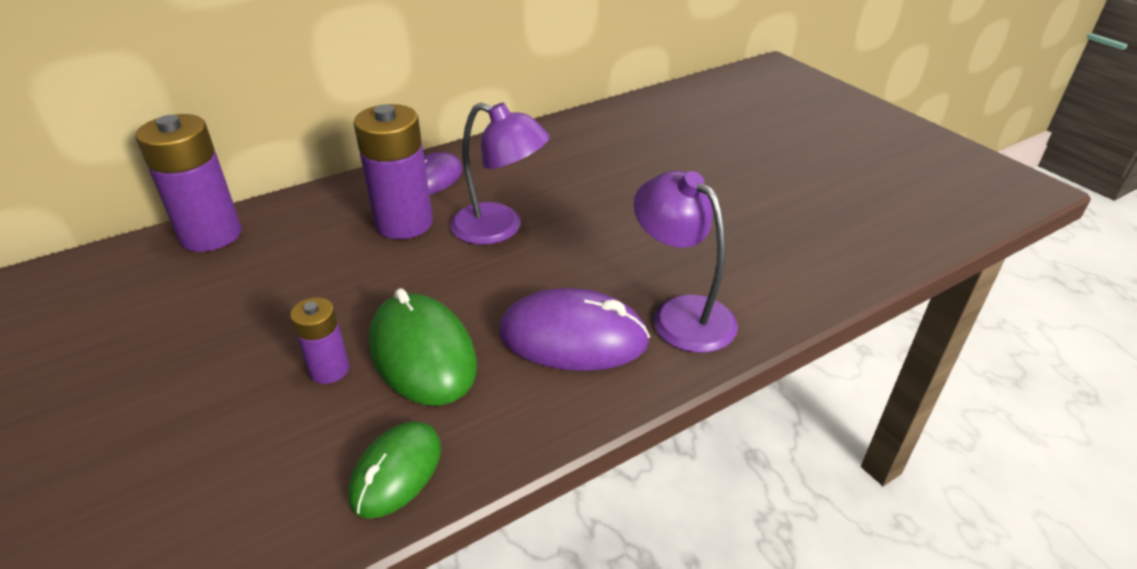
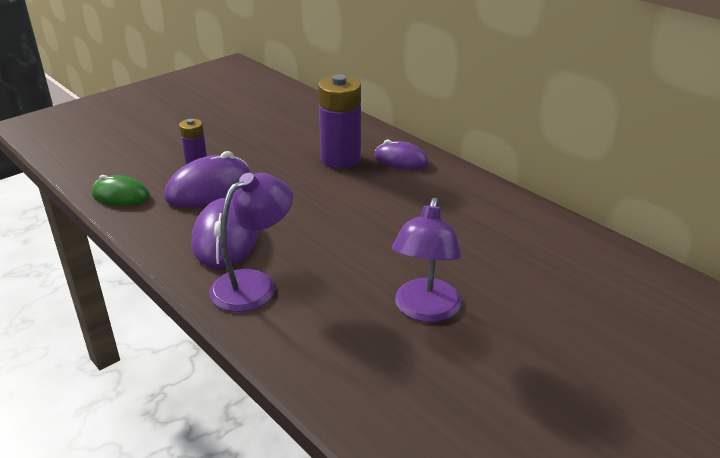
camera: 80 degrees right, 5 degrees down
(211, 235) = (311, 106): purple battery -> none
(422, 354) = (209, 188): green mouse -> purple mouse
(500, 228) = (345, 195): purple lamp -> purple lamp (425, 310)

